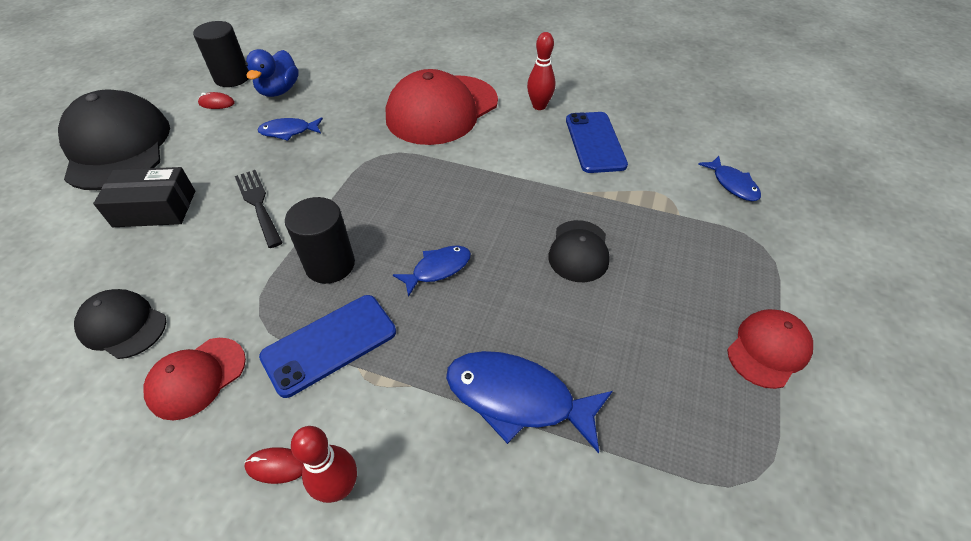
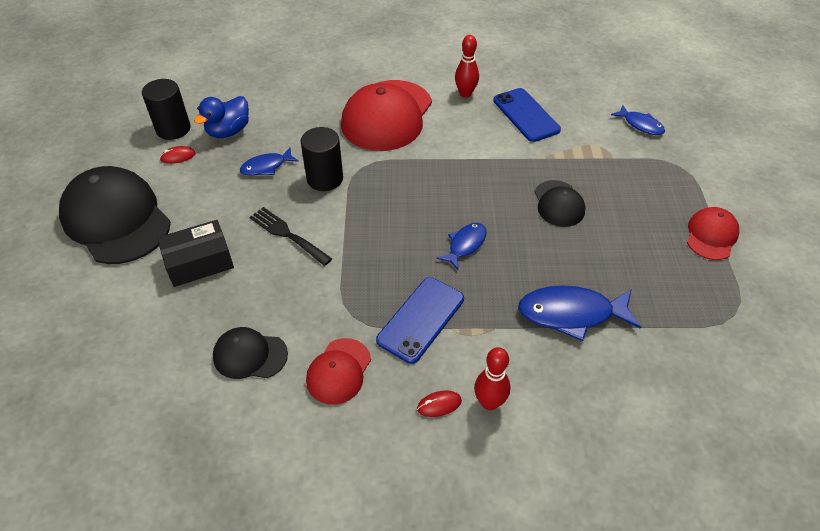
camera: 20 degrees left, 0 degrees up
(279, 91) = (228, 131): blue duck -> blue duck turned 45 degrees clockwise
(330, 265) = (381, 264): black cylinder -> black cylinder (325, 179)

